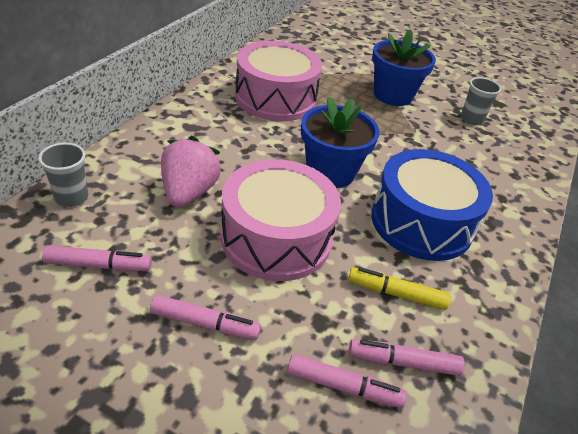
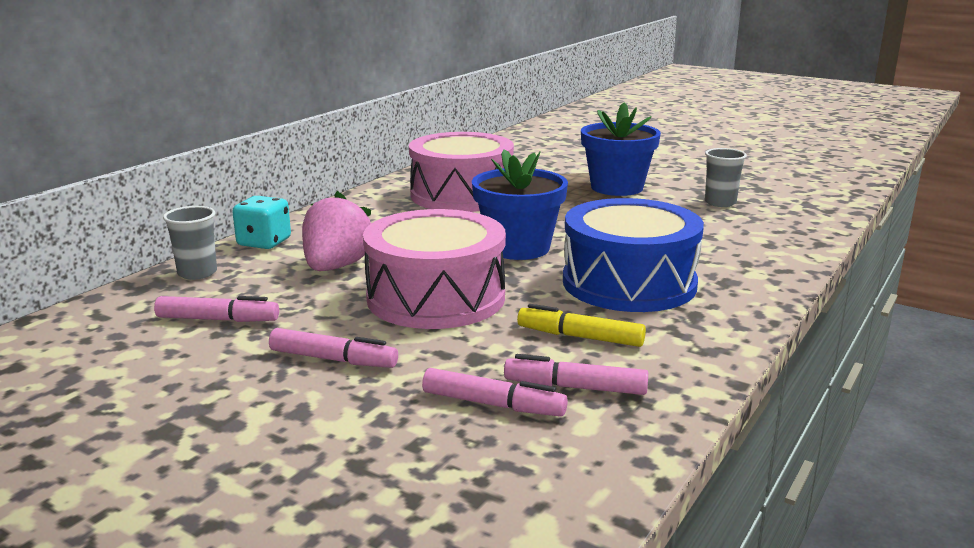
camera: 10 degrees right, 20 degrees down
(123, 156) = (264, 242): none -> turquoise dice

